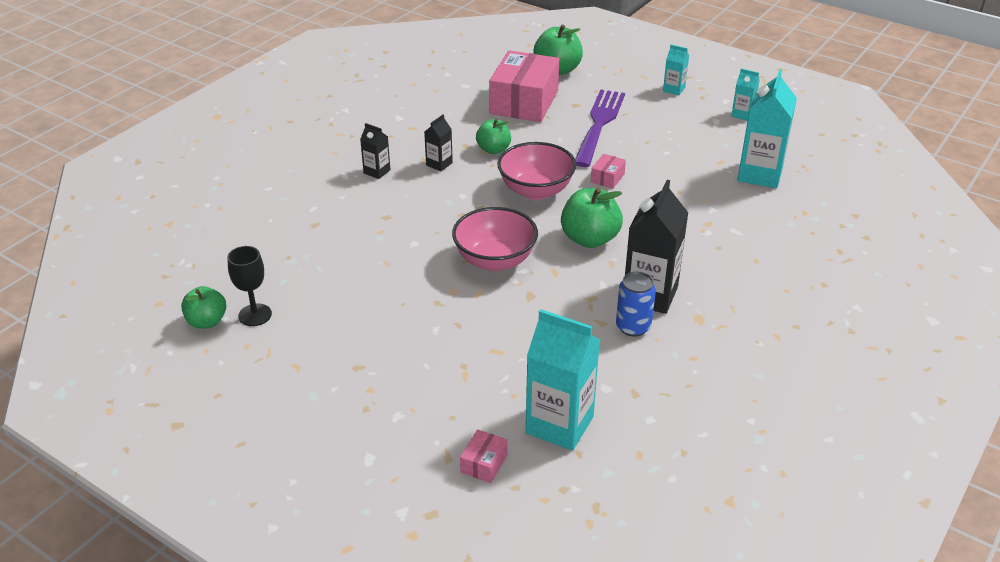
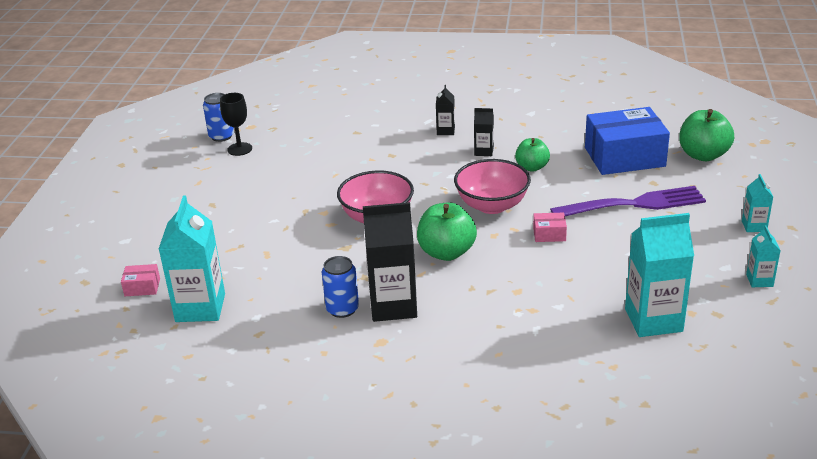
camera: 65 degrees right, 5 degrees down
(207, 321) = (221, 136): green apple -> blue can
(524, 102) = (624, 157): pink box -> blue box

